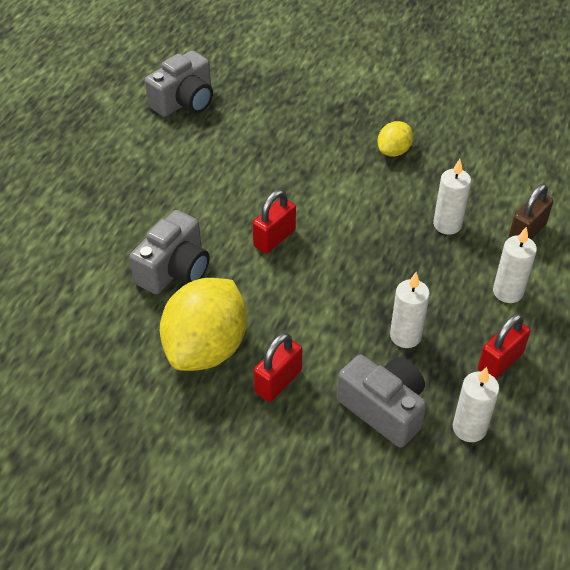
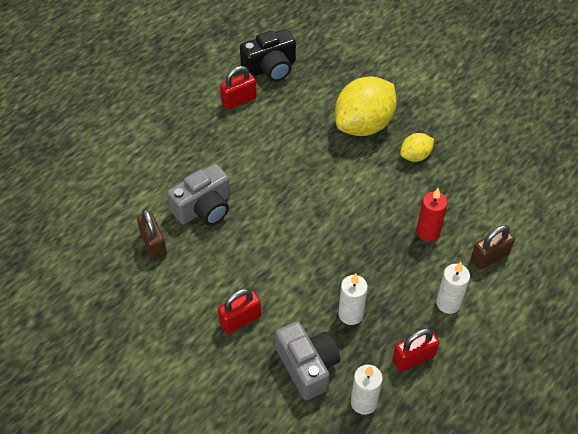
camera: 20 degrees right, 5 degrees up
(130, 327) = (153, 244): none -> brown padlock
(184, 101) = (270, 68): grey camera -> black camera
(206, 348) = (200, 277): yellow lemon -> yellow lemon (364, 125)
(274, 238) = (288, 204): red padlock -> red padlock (239, 100)
(447, 224) = (428, 232): white candle -> red candle

